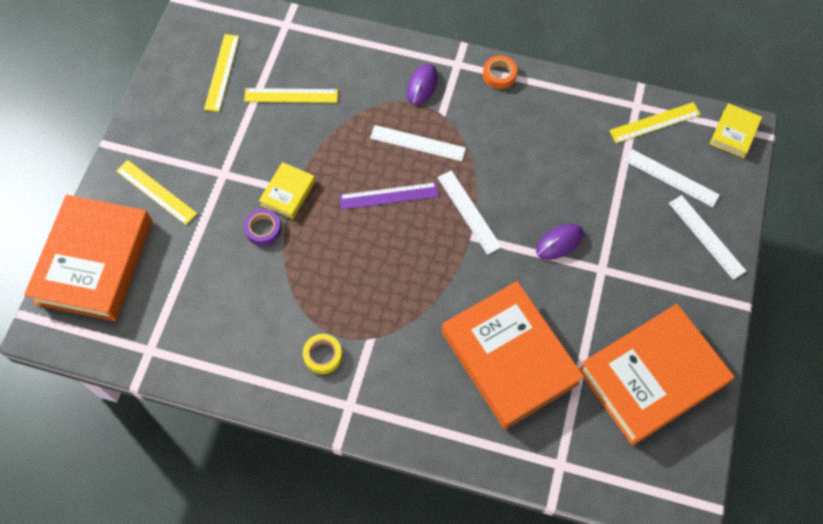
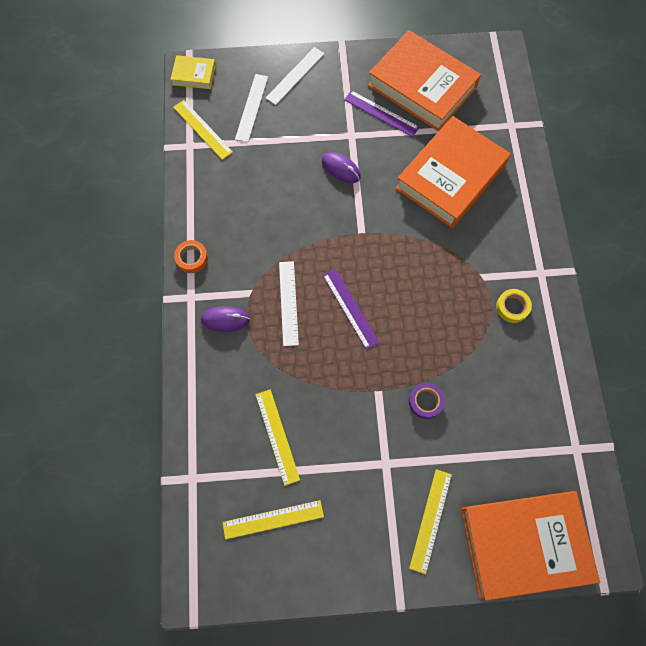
camera: 110 degrees left, 5 degrees up
(288, 193) = (381, 395): yellow book -> none
(469, 211) = (339, 241): white ruler -> none
(623, 313) = (381, 113): none -> purple ruler

